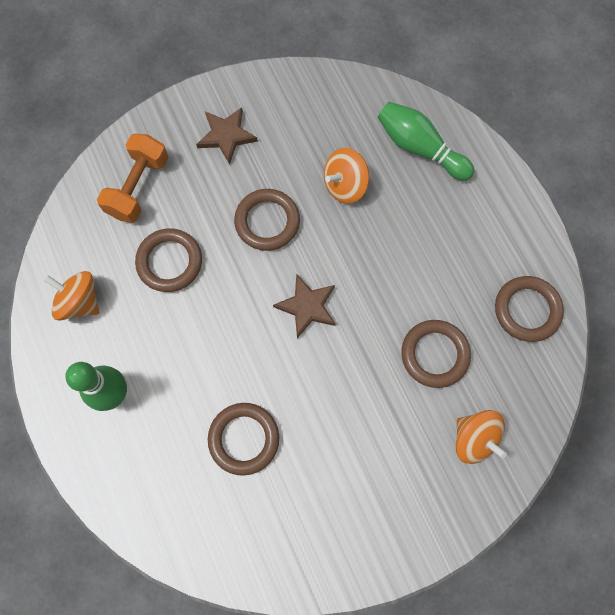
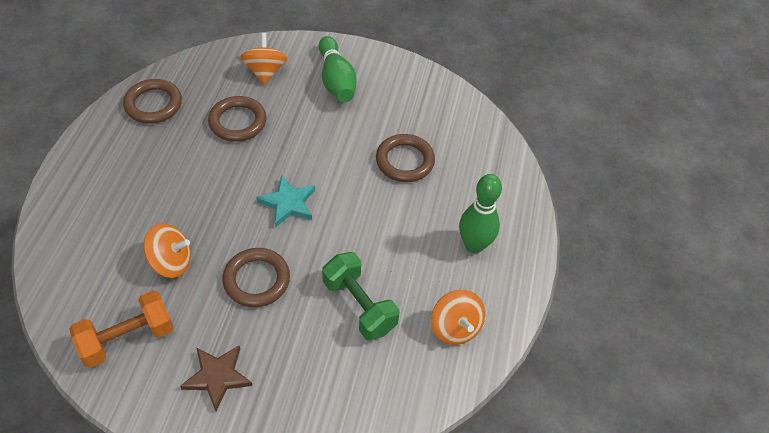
camera: 145 degrees left, 20 degrees down
(138, 187) = (333, 389): orange dumbbell -> orange dumbbell (127, 339)
(169, 262) = (359, 306): brown ring -> green dumbbell
(307, 306) = (288, 203): brown star -> turquoise star
(419, 148) = (86, 246): green bowling pin -> green bowling pin (336, 80)

